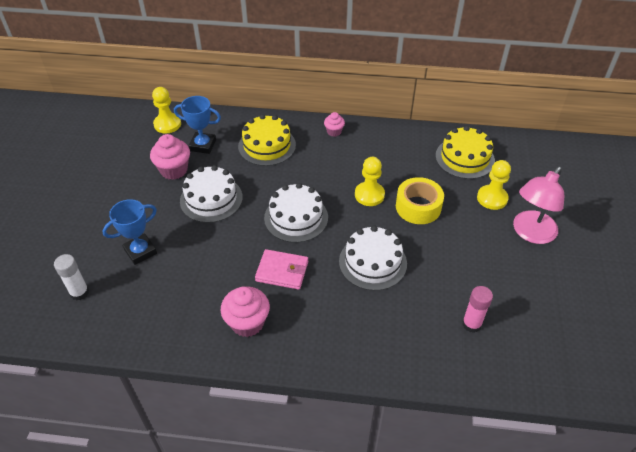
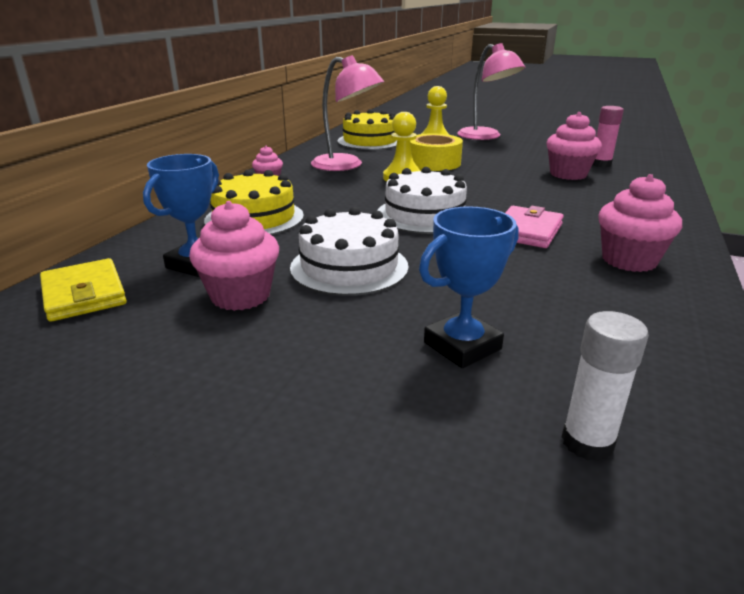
camera: 75 degrees left, 20 degrees down
(140, 251) = (462, 346): blue trophy -> blue trophy turned 75 degrees clockwise
(167, 124) = (84, 294): yellow pawn -> yellow wallet
(372, 262) = (515, 187): white cake -> none
(386, 159) = (346, 165): none -> pink lamp
(426, 297) = (568, 174): none -> pink cupcake

